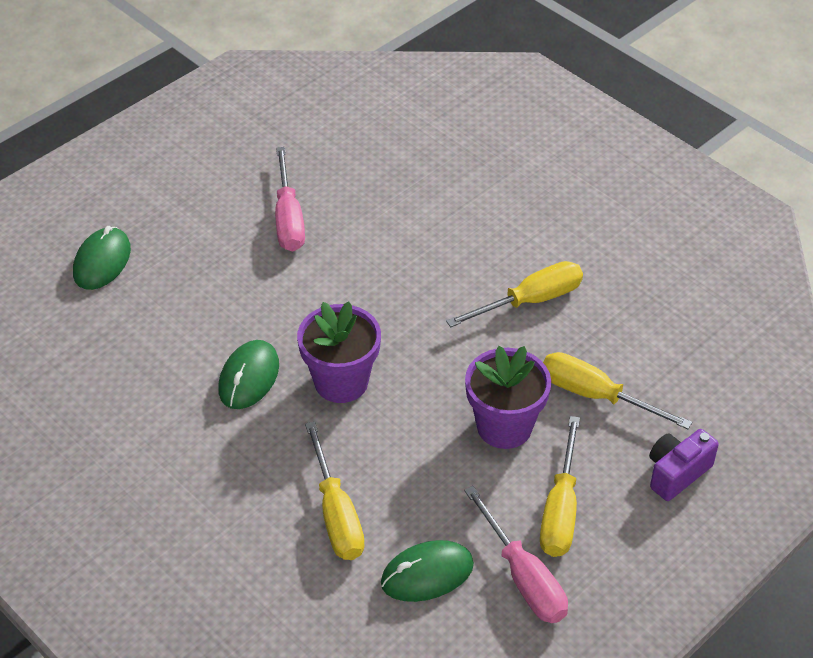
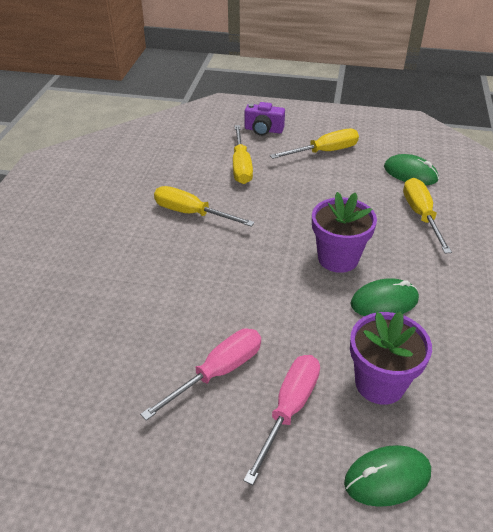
camera: 125 degrees left, 5 degrees down
(336, 513) = (421, 215): yellow screwdriver -> yellow screwdriver turned 45 degrees counterclockwise
(504, 426) = (296, 186): purple flower pot -> purple flower pot (380, 383)
(523, 577) = (373, 148): pink screwdriver -> pink screwdriver (289, 409)

